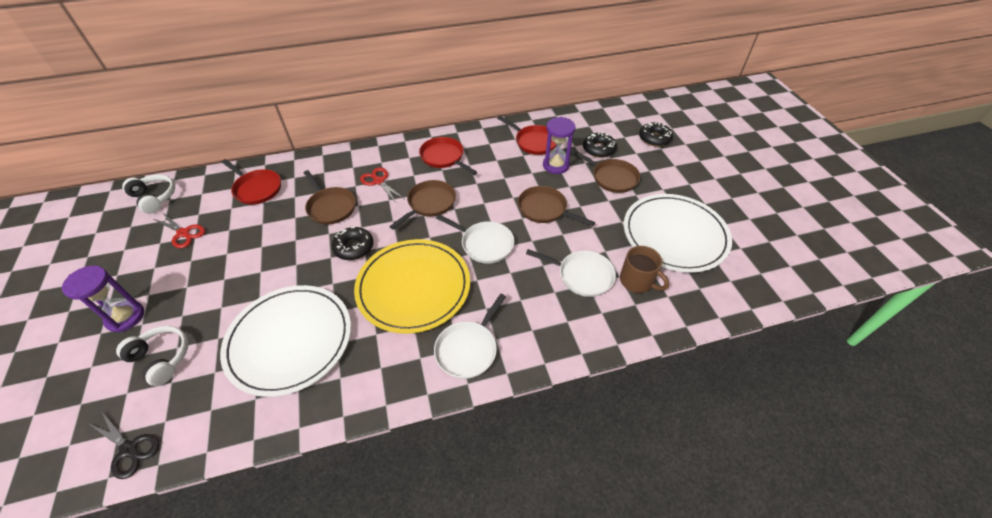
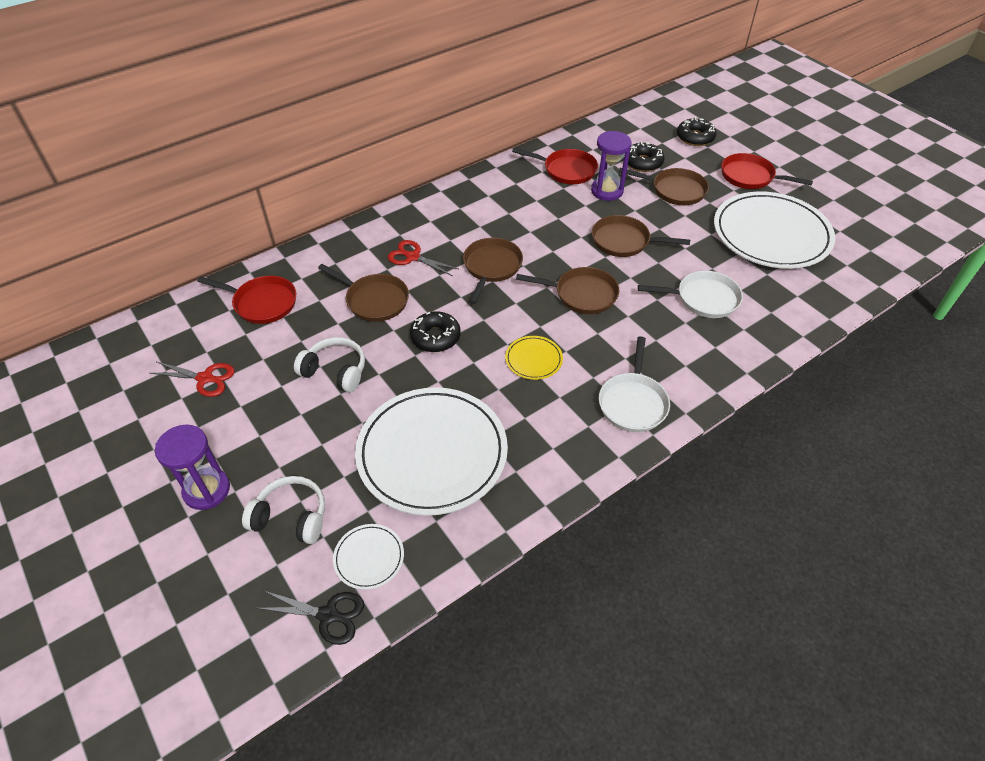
camera: 20 degrees left, 0 degrees up
(155, 198) = (129, 348): white headphones -> white headphones (335, 371)
(189, 412) = (369, 557): none -> white plate
(413, 287) = (533, 359): yellow plate -> yellow plate, size x0.42
(444, 157) = (473, 211): red pan -> red pan (750, 177)
(484, 244) = (581, 294): white pan -> brown pan
(637, 281) = (760, 289): brown mug -> none

